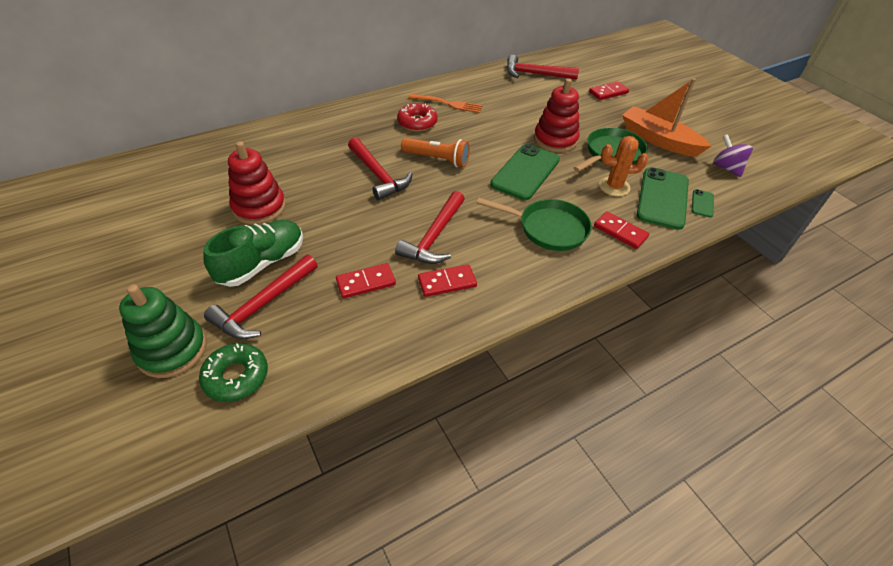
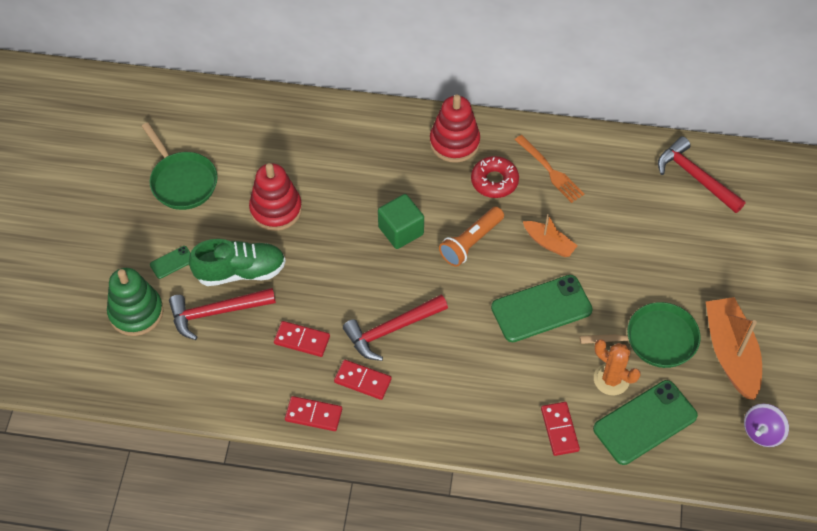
camera: 40 degrees right, 10 degrees up
(236, 376) = (162, 361): green donut -> none
(378, 175) = (401, 231): red hammer -> green cube
(437, 159) = (471, 242): orange flashlight -> orange flashlight turned 75 degrees clockwise
(489, 137) = (549, 243): none -> orange boat
(548, 228) = (497, 384): green pan -> green pan (182, 181)
(555, 140) = (615, 286): red stacking toy -> red stacking toy (454, 142)
(608, 93) = (753, 254): red domino -> red domino (313, 415)
(702, 203) = (679, 453): green phone -> green phone (172, 262)
(726, 168) = (762, 432): purple spinning top -> purple spinning top turned 150 degrees counterclockwise

